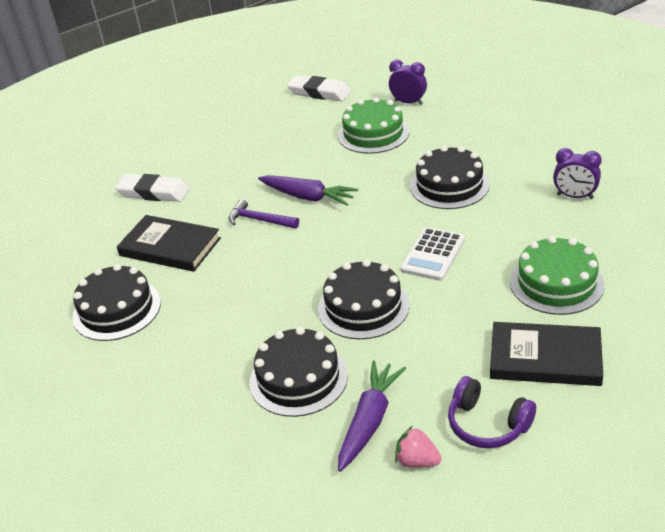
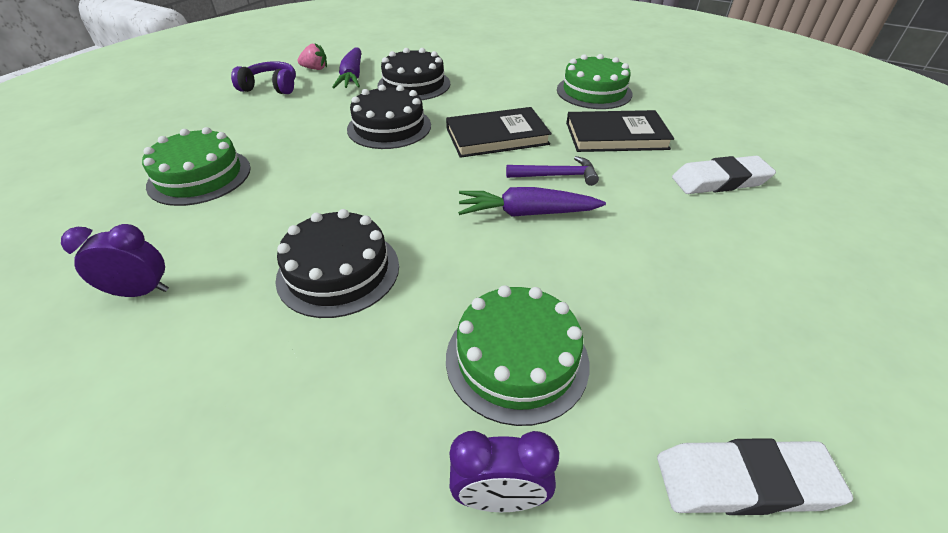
camera: 150 degrees right, 5 degrees up
(117, 309) = (594, 92): black cake -> green cake
(433, 255) = (337, 178): white calculator -> none
(545, 358) = (223, 123): black book -> black book (497, 136)

